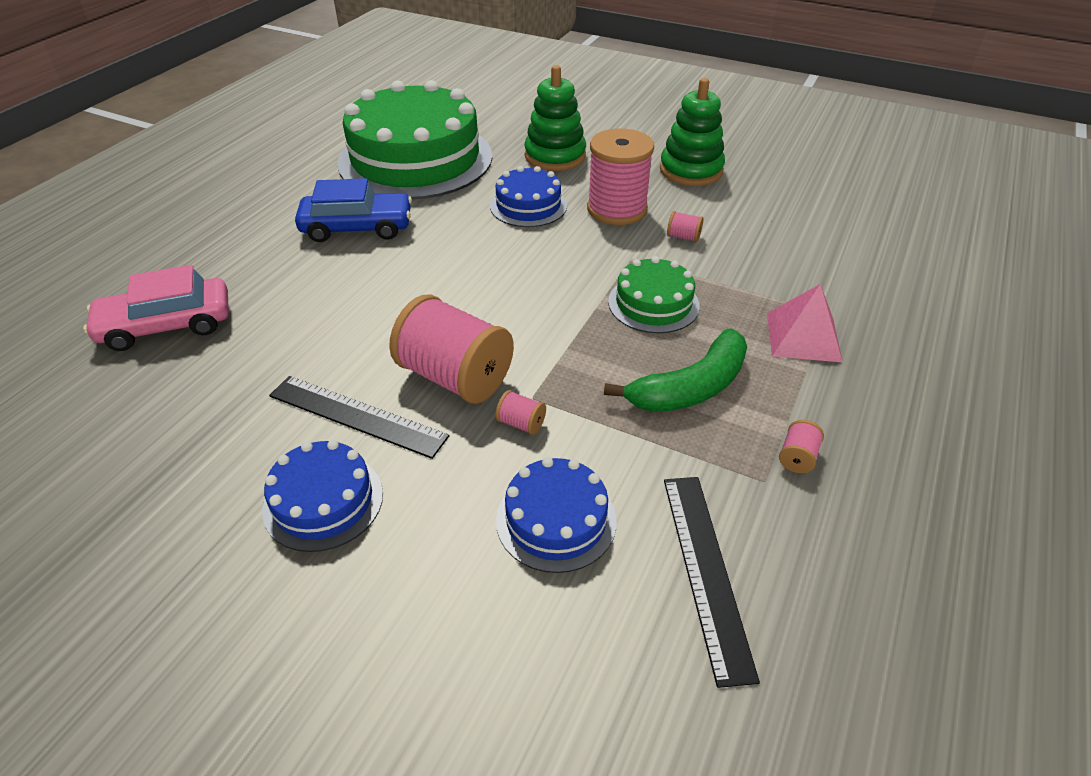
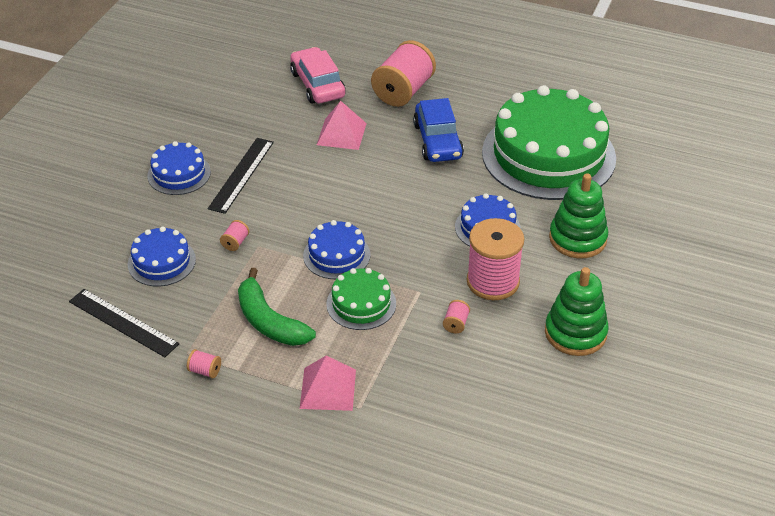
camera: 85 degrees right, 0 degrees up
(303, 306) = (341, 134): none -> pink pyramid
(455, 377) = (276, 210): pink spool -> pink spool (403, 91)
(561, 320) = (336, 255): none -> blue cake
(706, 571) = (123, 322): black ruler -> black ruler turned 45 degrees clockwise

